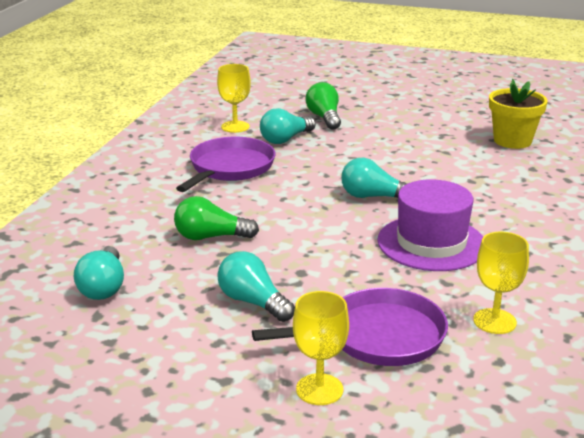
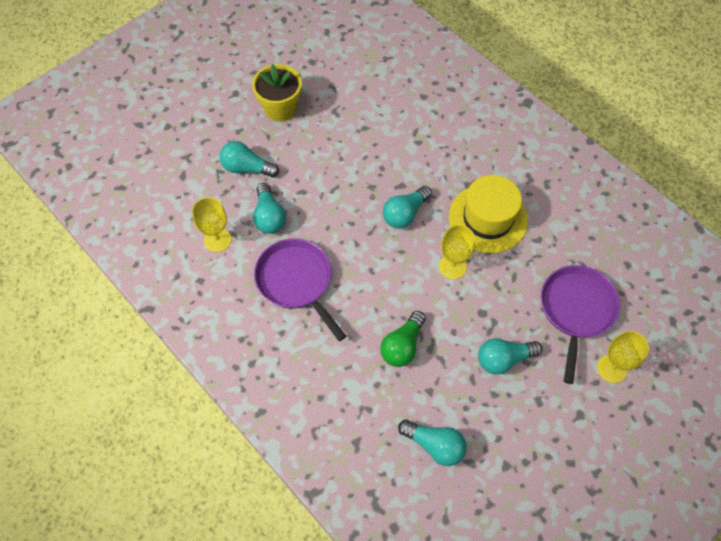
camera: 60 degrees left, 35 degrees up
(324, 118) = (247, 168): green light bulb -> turquoise light bulb
(431, 243) = (488, 218): purple hat -> yellow hat
(494, 321) = (590, 241): yellow goblet -> yellow goblet (452, 266)
(512, 141) = (374, 78): yellow flower pot -> yellow flower pot (280, 109)

